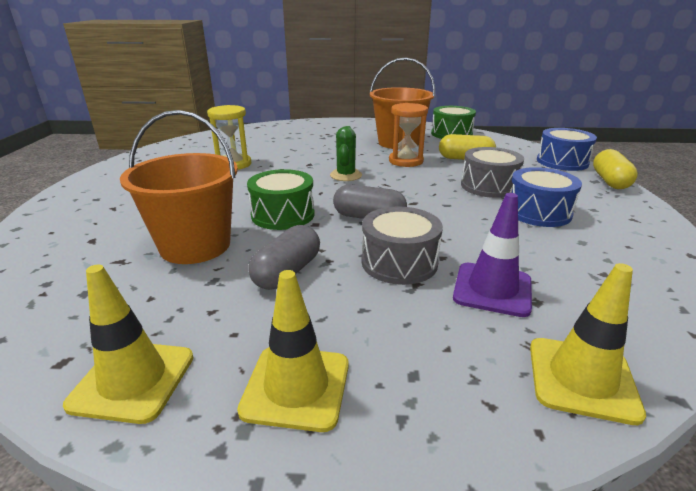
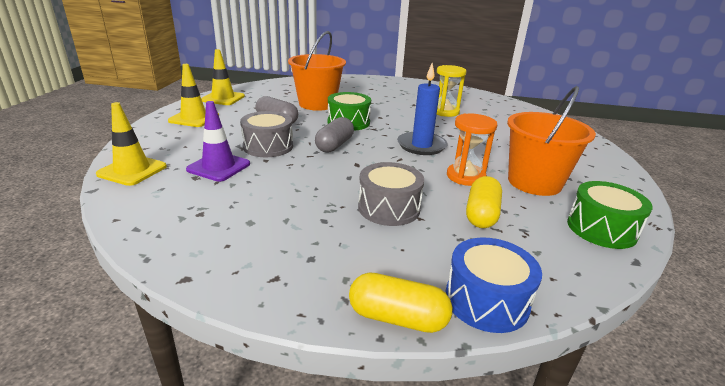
camera: 95 degrees right, 0 degrees up
(346, 175) = (421, 146): green cactus -> blue candle
(538, 212) = (317, 218): blue drum -> none

